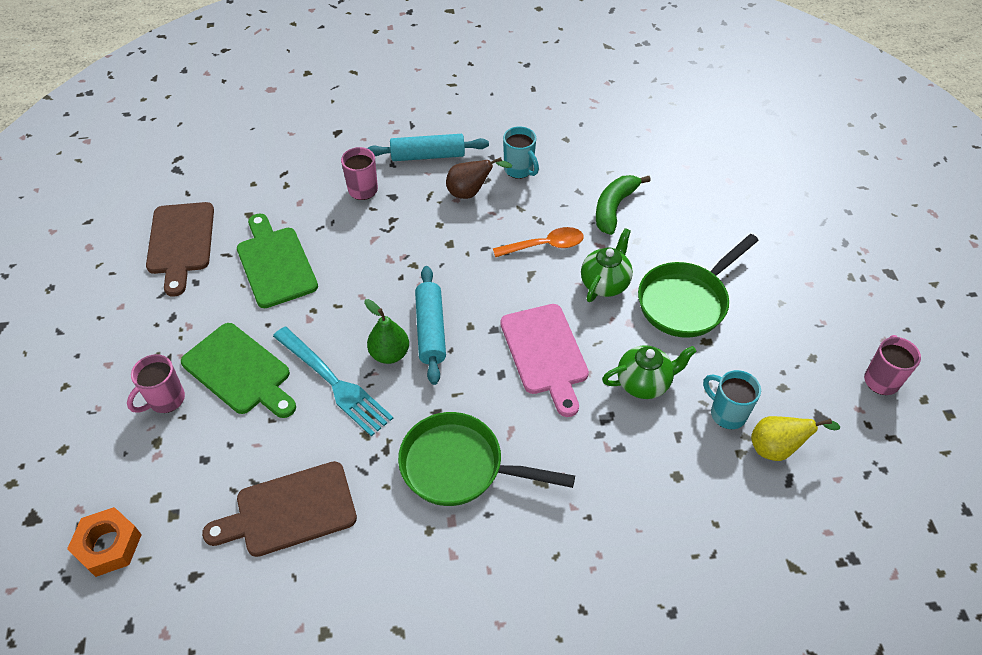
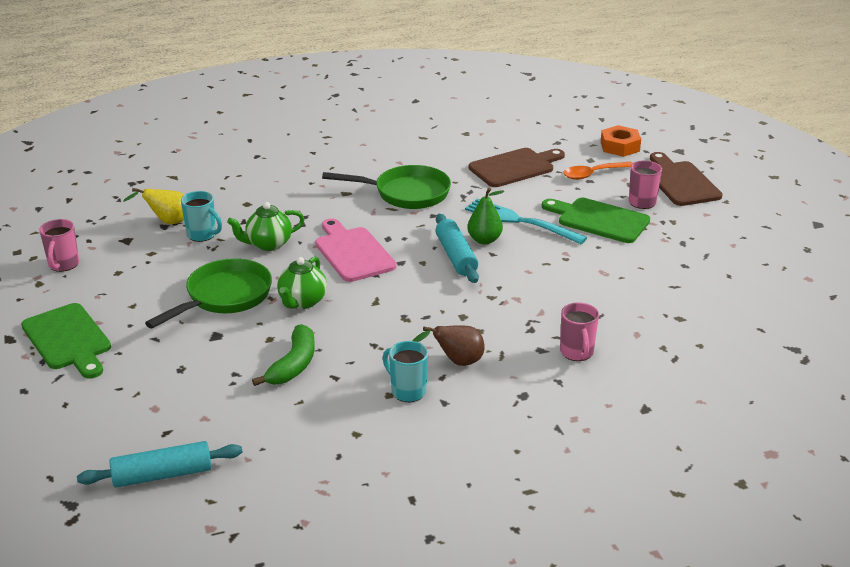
camera: 170 degrees right, 20 degrees down
(181, 242) = (725, 290): brown cutting board -> brown cutting board (680, 182)
(275, 263) = (623, 284): green cutting board -> green cutting board (68, 339)
(428, 156) = (521, 394): turquoise rolling pin -> turquoise rolling pin (162, 475)
(545, 246) = (365, 324): orange spoon -> orange spoon (593, 174)

